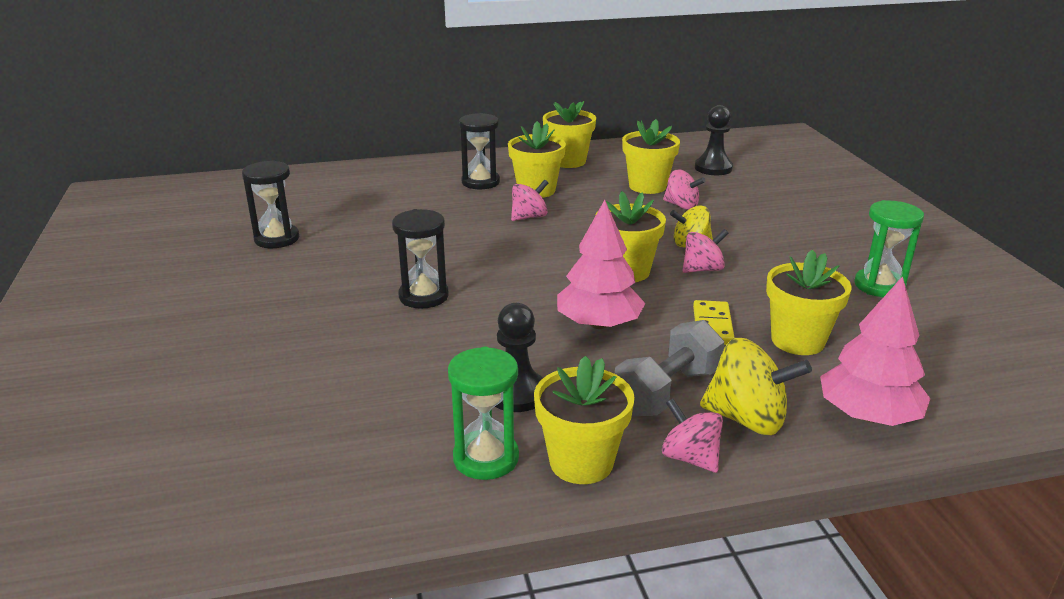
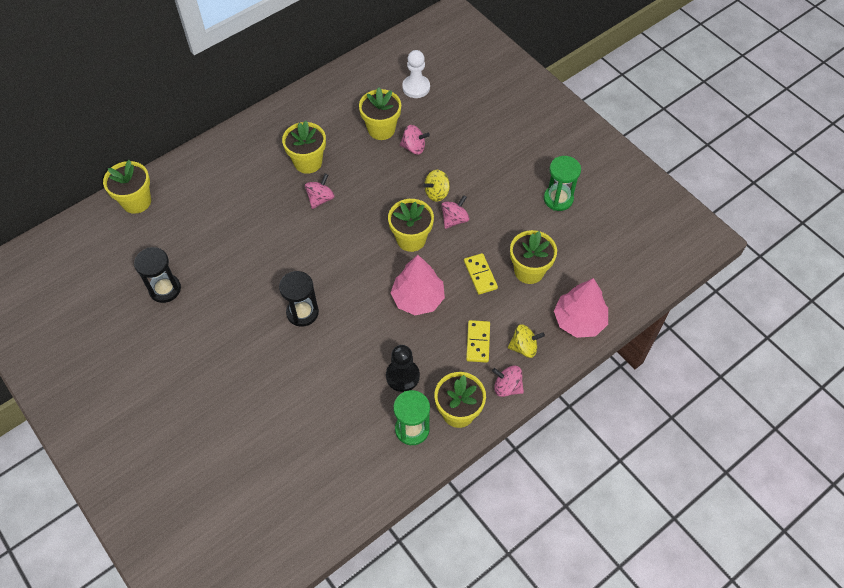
camera: 25 degrees left, 30 degrees up
(480, 182) = (262, 165): black hourglass -> none
(568, 161) = (310, 113): yellow flower pot -> yellow flower pot (136, 201)
(667, 391) = (478, 342): grey dumbbell -> yellow domino
(713, 168) = (416, 87): black pawn -> white pawn
(747, 419) = (524, 347): yellow spinning top -> yellow spinning top, size x0.65

